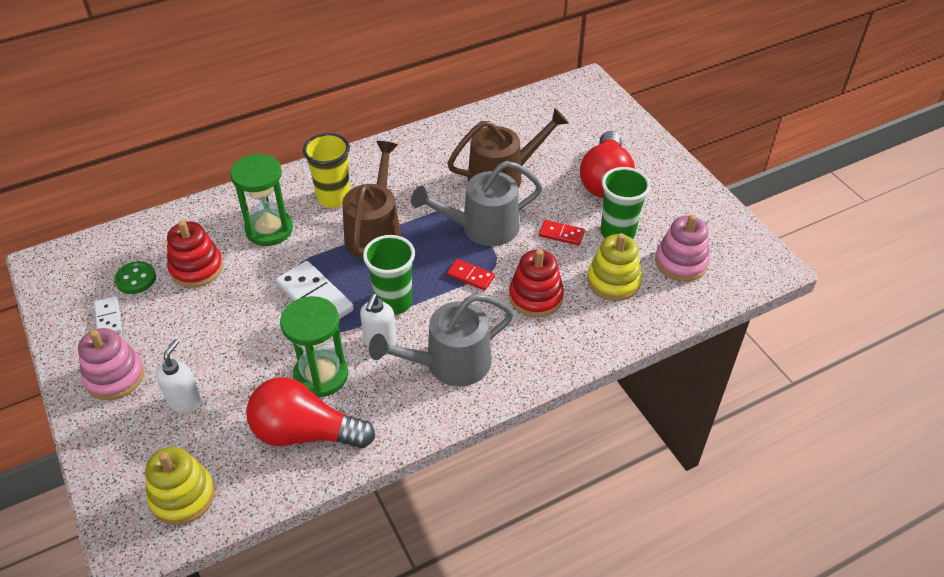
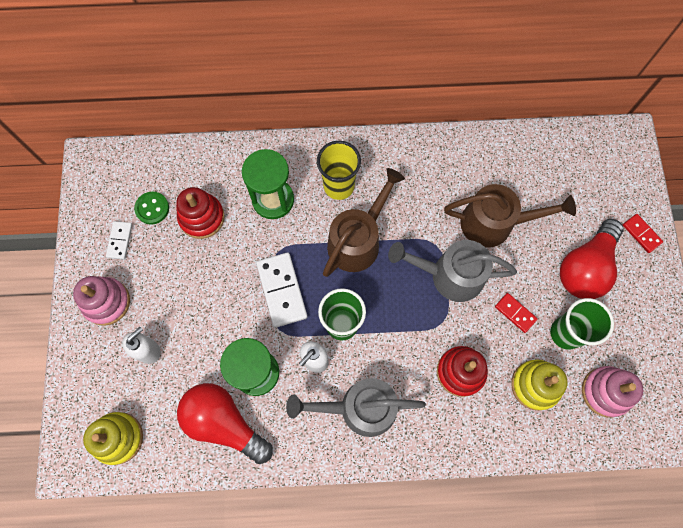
camera: 25 degrees right, 25 degrees up
(470, 276) = (416, 325): red domino -> red domino (641, 234)

